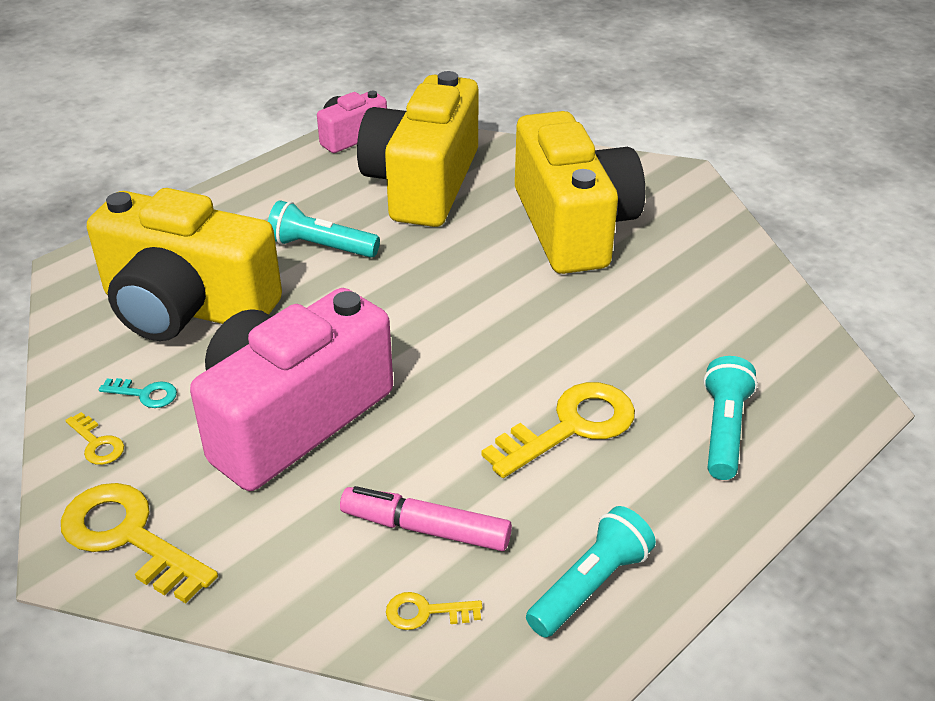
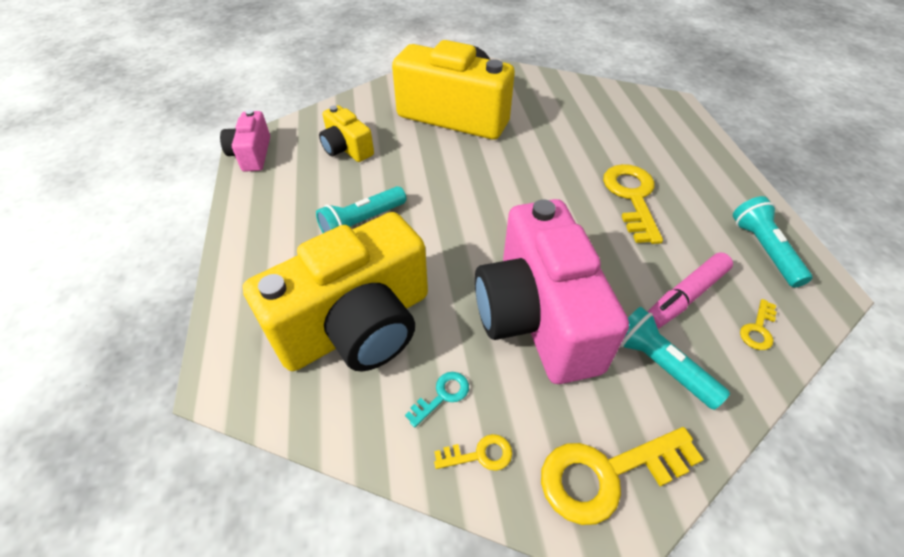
camera: 55 degrees left, 10 degrees up
(422, 184) = (346, 148): yellow camera -> yellow camera, size x0.49
(724, 430) = (669, 149): turquoise flashlight -> turquoise flashlight (660, 364)

